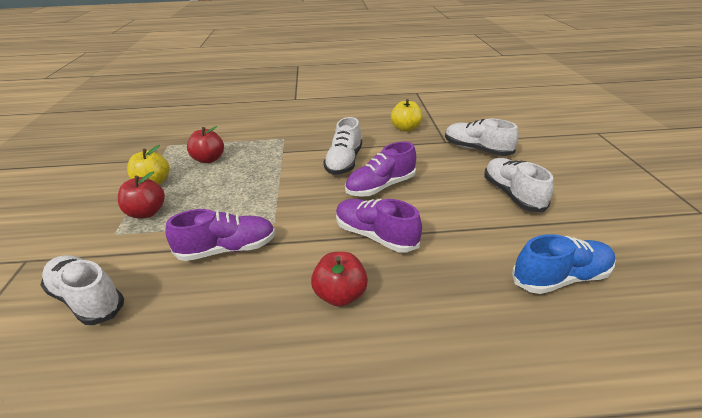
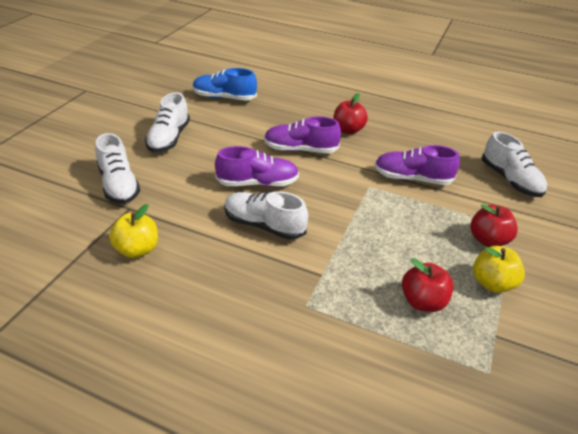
camera: 155 degrees left, 5 degrees up
(344, 162) = (264, 225): white shoe -> white shoe turned 105 degrees counterclockwise
(375, 236) = (300, 150): purple shoe -> purple shoe turned 120 degrees clockwise

